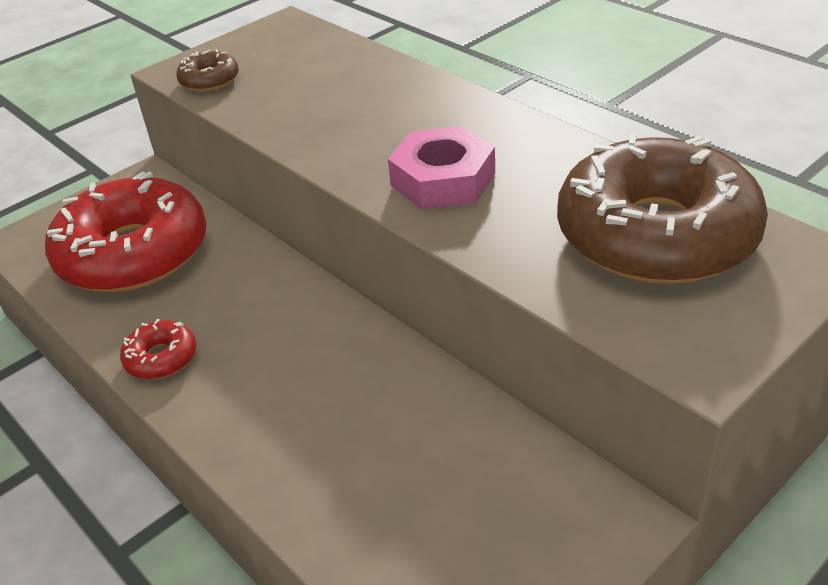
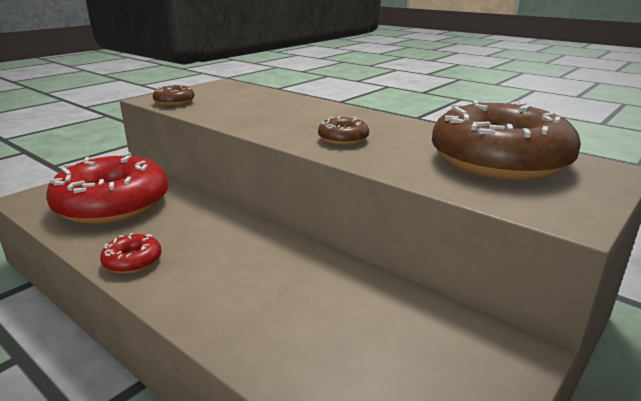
camera: 10 degrees left, 15 degrees down
(443, 179) = (343, 139): pink nut -> brown donut

